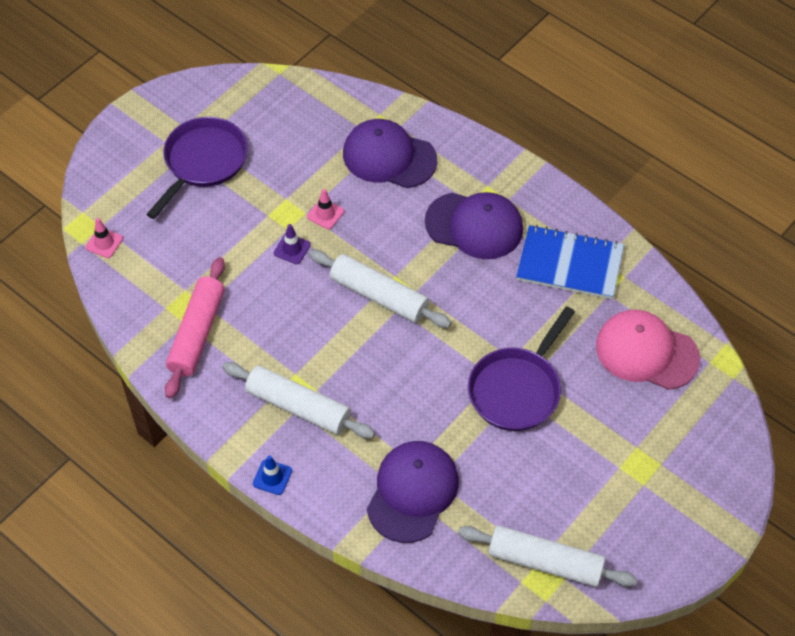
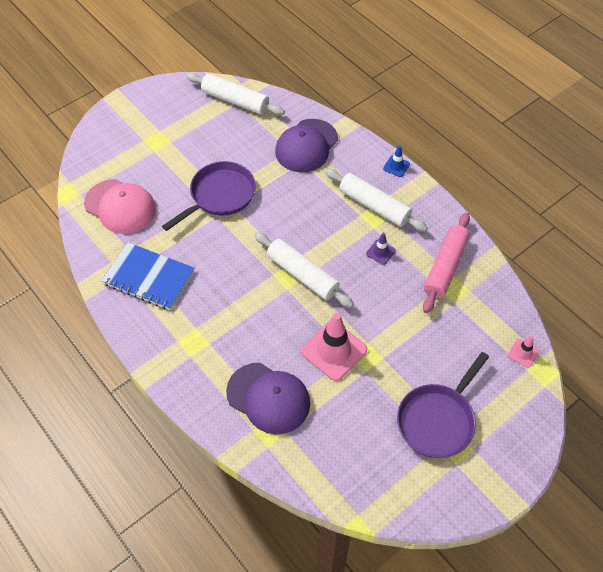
camera: 170 degrees left, 0 degrees up
(292, 249) = (366, 323): purple traffic cone -> purple traffic cone (380, 252)
(325, 214) = (334, 351): pink traffic cone -> pink traffic cone, size x2.05
(474, 226) = (212, 321): purple cap -> none

